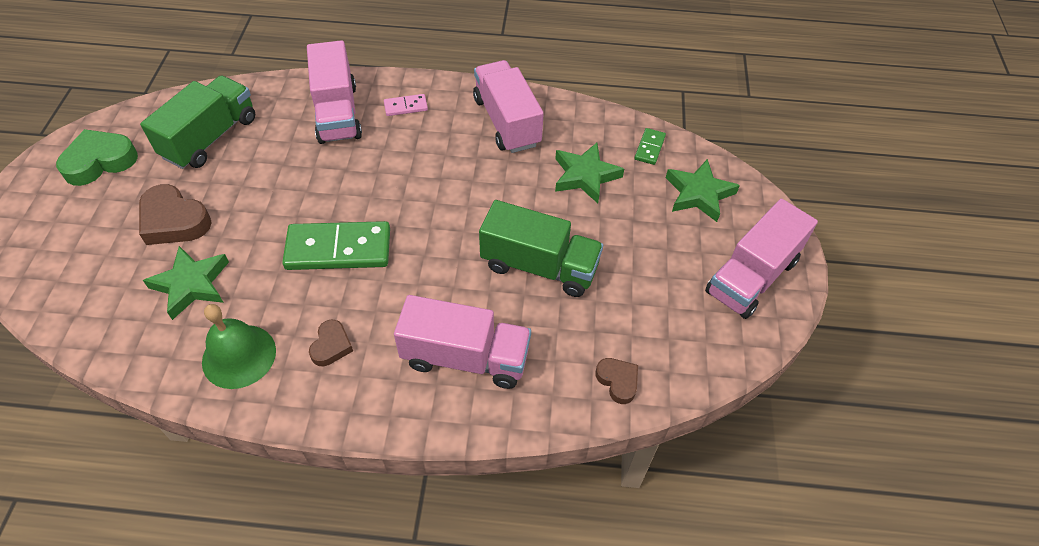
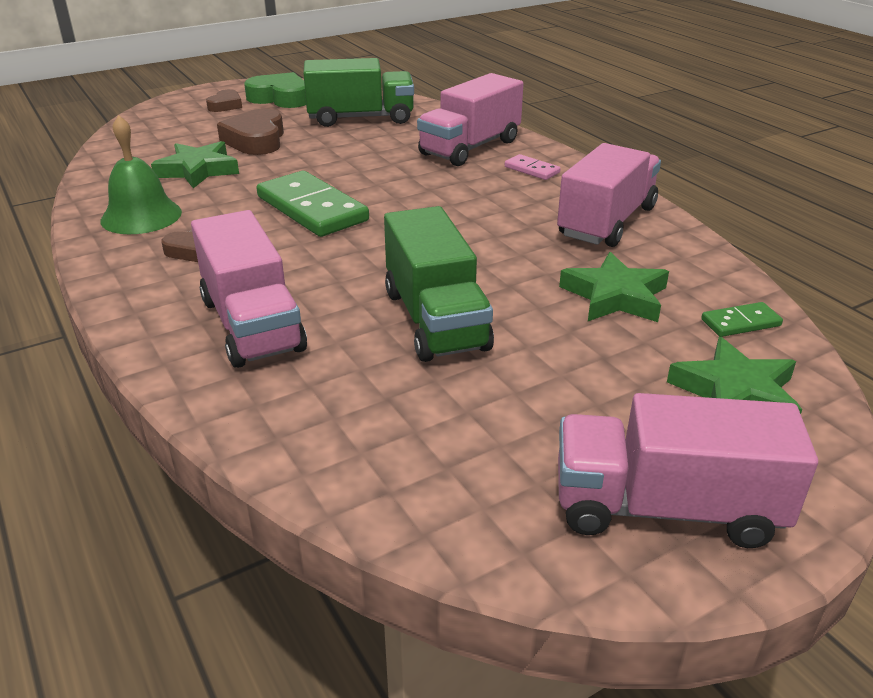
camera: 55 degrees right, 20 degrees down
(618, 381) = (326, 449): brown heart -> brown heart (225, 105)

